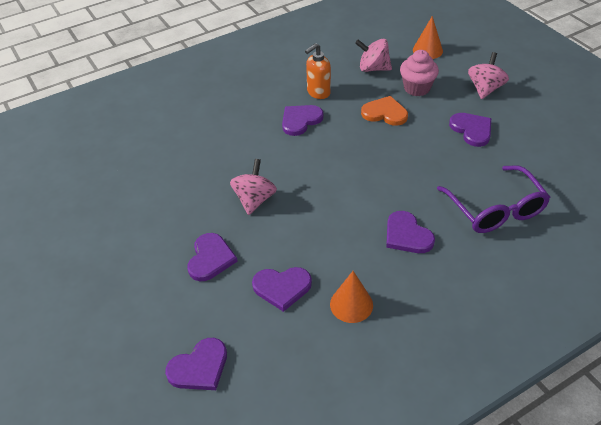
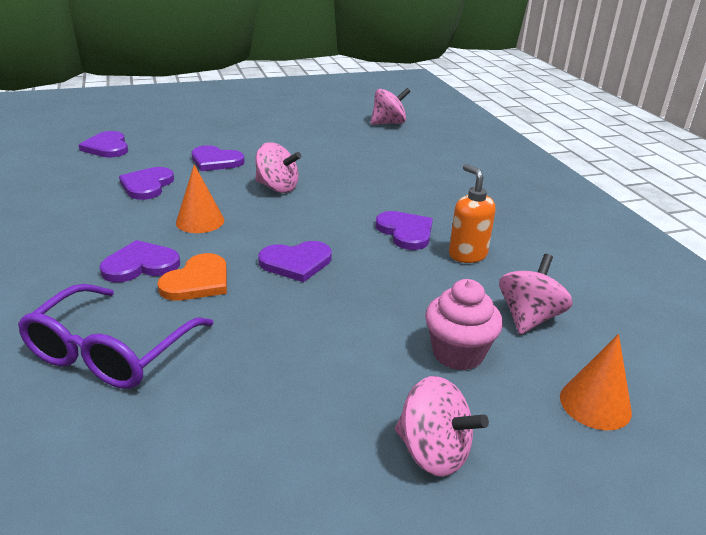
camera: 100 degrees right, 15 degrees down
(78, 161) = (388, 123): none -> pink spinning top
(351, 304) = (87, 213): orange cone -> orange cone (200, 221)
(385, 113) = (396, 302): orange heart -> orange heart (197, 281)
(472, 130) = (309, 387): purple heart -> purple heart (296, 263)
(495, 210) = (110, 352): purple glasses -> purple glasses turned 60 degrees counterclockwise

